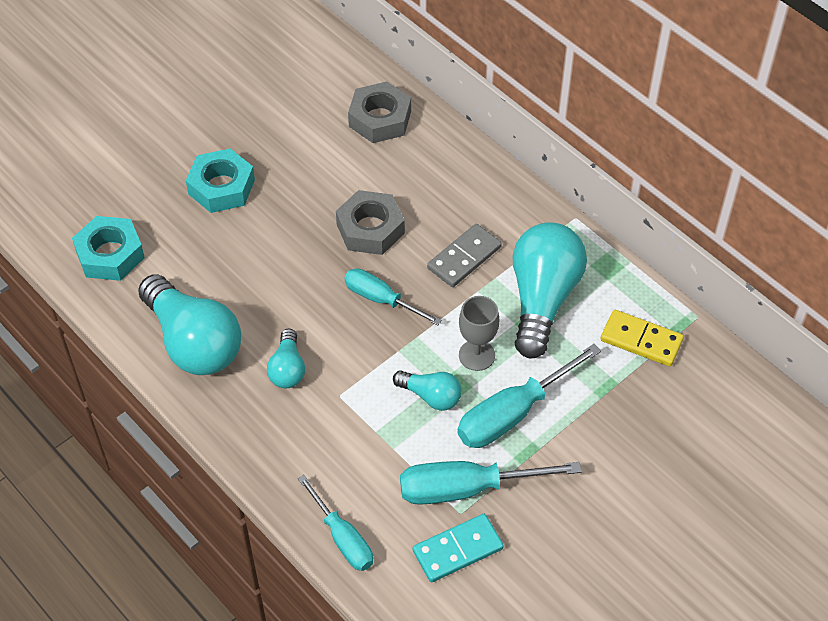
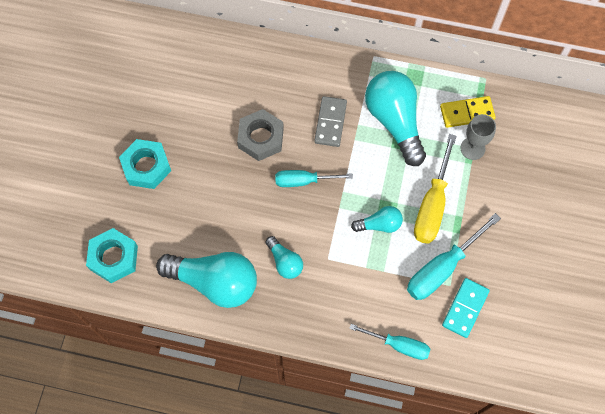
camera: 35 degrees left, 15 degrees up
(380, 119) = (208, 59): grey nut -> none
(476, 355) = (385, 181): grey goblet -> grey goblet (472, 148)
(513, 413) = (432, 204): turquoise screwdriver -> yellow screwdriver

